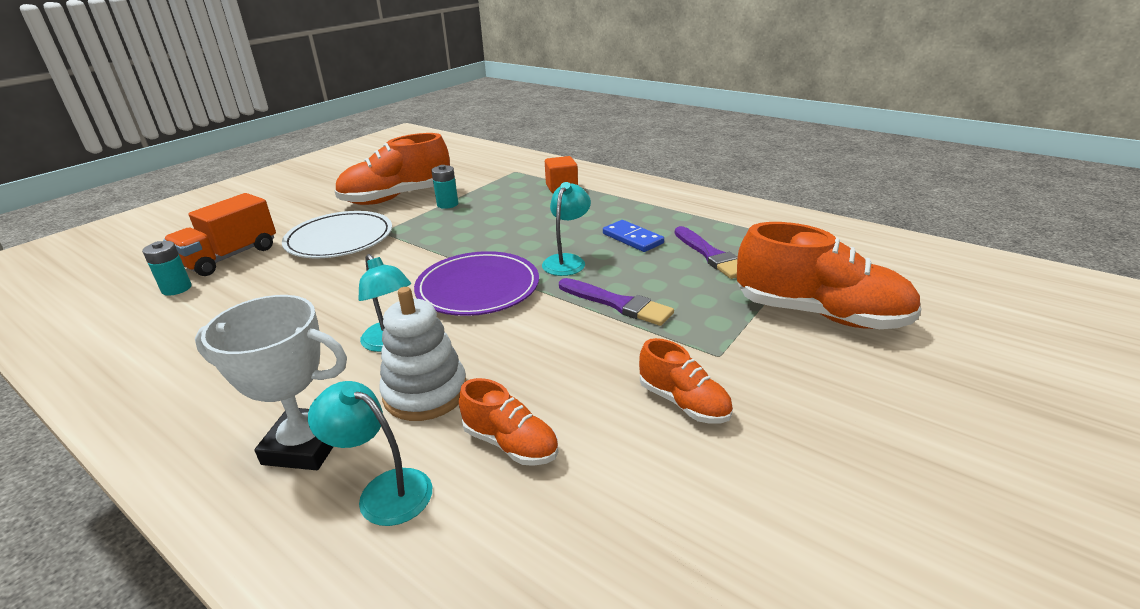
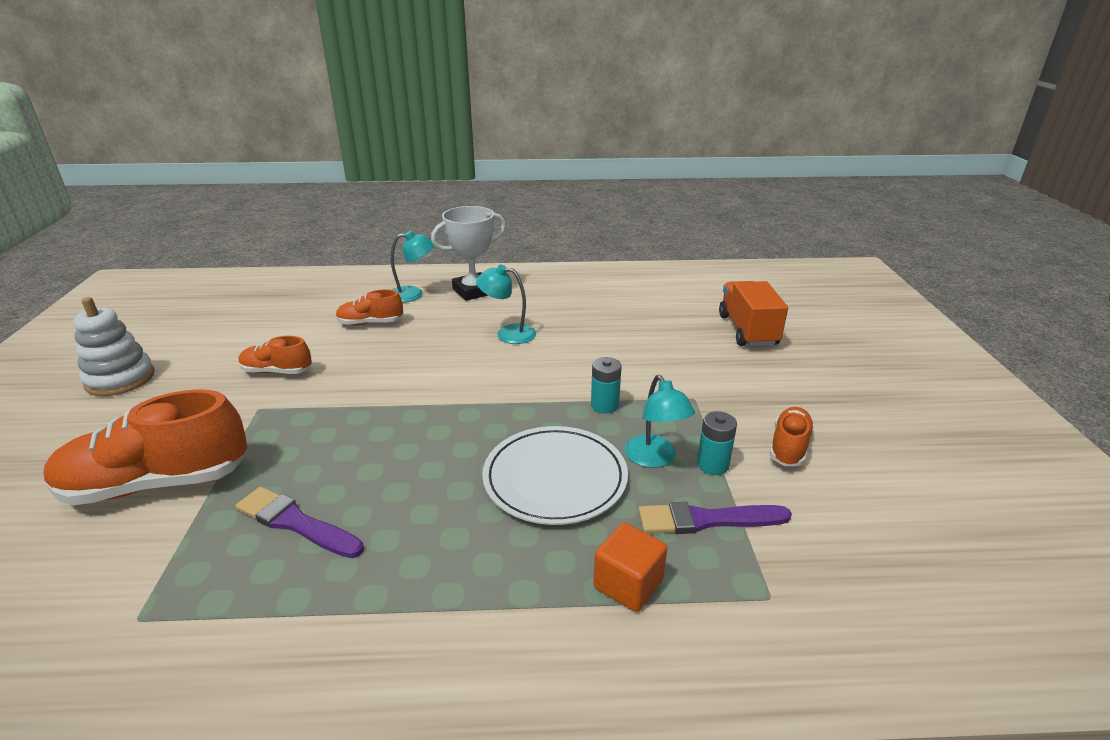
camera: 140 degrees right, 0 degrees up
(176, 288) = (715, 305): turquoise battery -> turquoise battery (604, 405)
(339, 239) = (710, 376): white plate -> white plate (555, 478)
(397, 198) = (789, 447): orange shoe -> orange shoe, size x0.52
(425, 393) = (445, 323): white stacking toy -> white stacking toy (120, 379)
(478, 288) = (507, 385): purple plate -> none
(567, 261) = (460, 443): turquoise lamp -> turquoise lamp (655, 459)
(617, 304) = (369, 418): purple brush -> purple brush (706, 520)
(632, 238) = (414, 510): blue domino -> none

